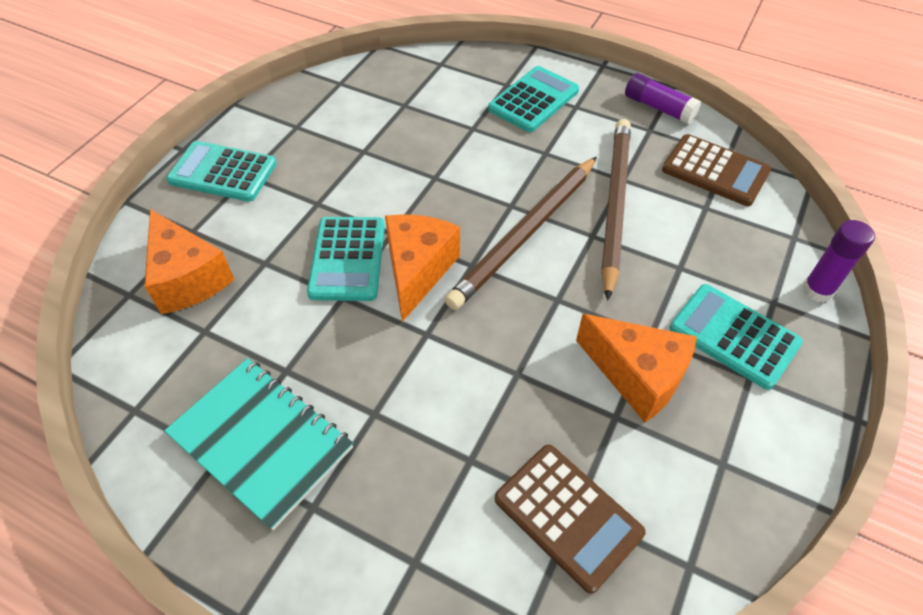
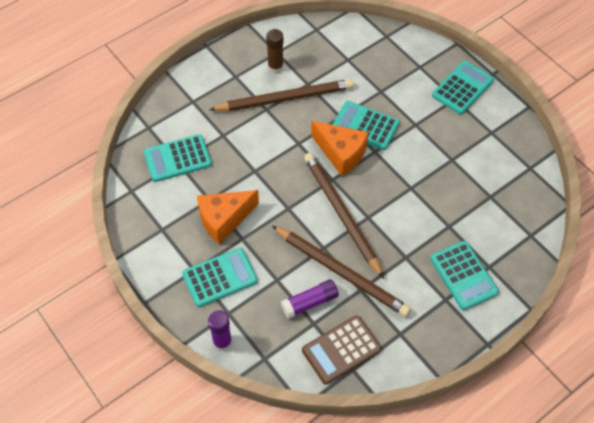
camera: 115 degrees right, 5 degrees up
(188, 278) = (385, 59): orange cheese -> none
(261, 442) = (275, 67): turquoise notebook -> brown glue stick
(336, 393) = (285, 98): none -> brown pencil
(567, 516) = (177, 158): brown calculator -> turquoise calculator
(658, 108) = (420, 353): purple glue stick -> purple glue stick (310, 302)

